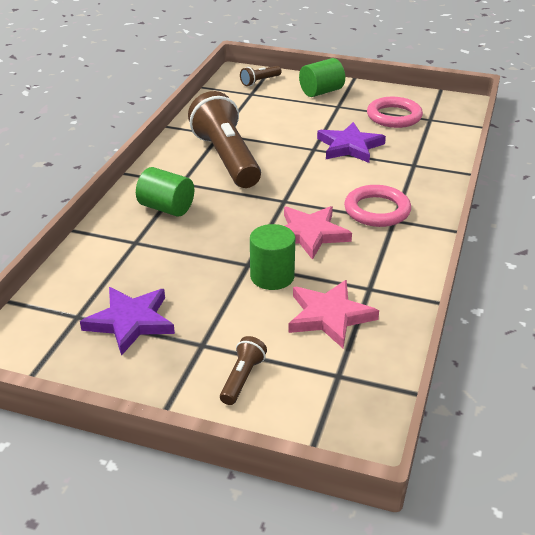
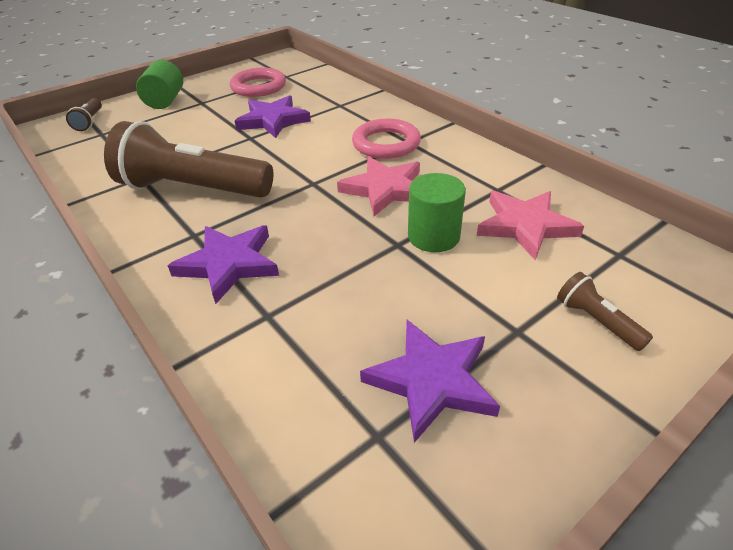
camera: 55 degrees left, 5 degrees up
(166, 208) = (229, 264): green cylinder -> purple star

